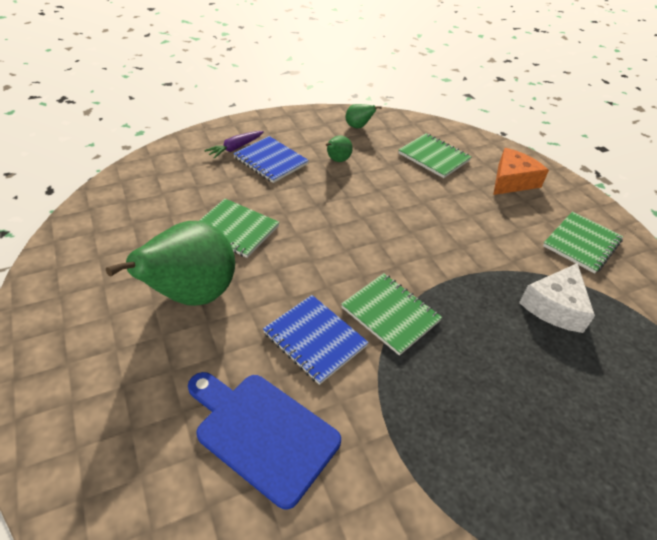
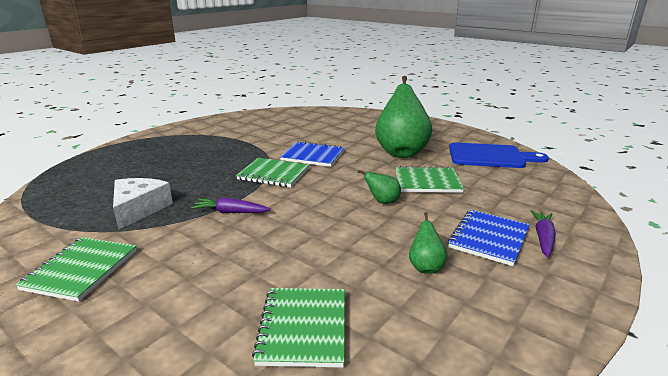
camera: 155 degrees right, 20 degrees down
(262, 432) = (310, 133): blue cutting board -> blue cutting board (490, 156)
(271, 161) = (489, 238): blue notebook -> blue notebook turned 75 degrees counterclockwise
(358, 127) = (465, 341): green pear -> green pear (382, 202)
(434, 157) = (303, 328): green notebook -> green notebook turned 75 degrees clockwise
(457, 263) = (231, 212): none -> purple carrot
(512, 181) = (162, 332): orange cheese -> none

